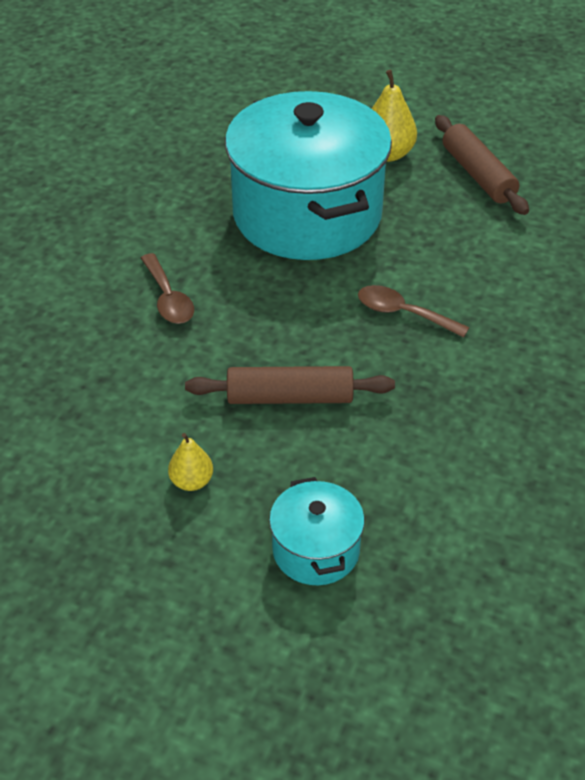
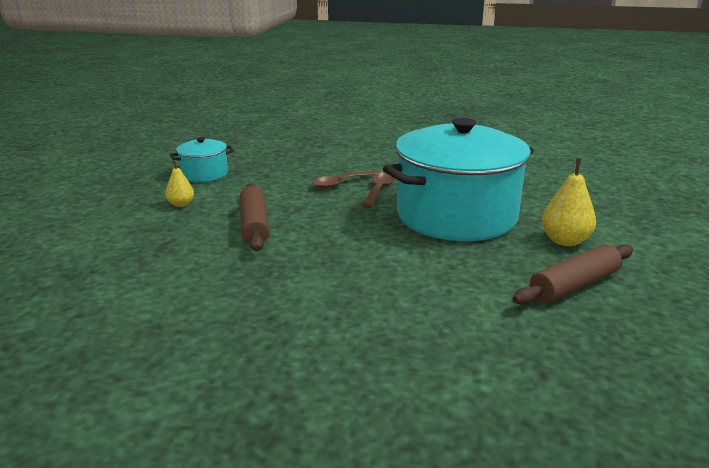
camera: 80 degrees right, 20 degrees down
(316, 550) = (115, 244): turquoise pot -> turquoise pot (204, 174)
(403, 313) = (354, 259): brown spoon -> brown spoon (379, 190)

